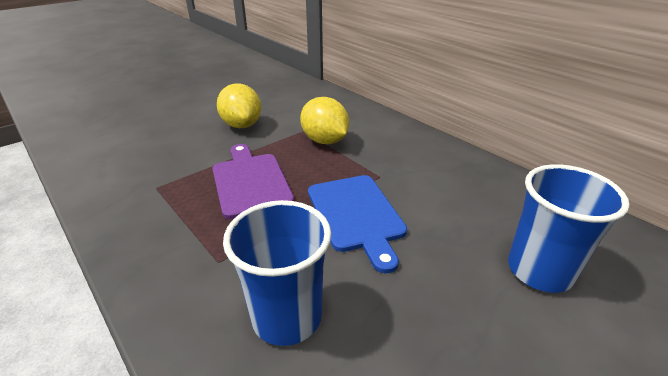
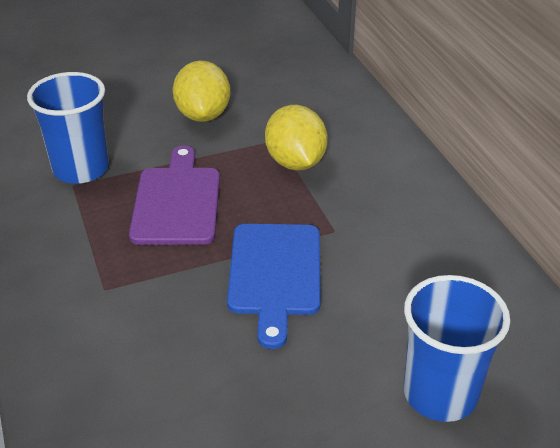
camera: 20 degrees right, 5 degrees up
(287, 317) = (145, 362): blue cup -> blue cup (81, 169)

